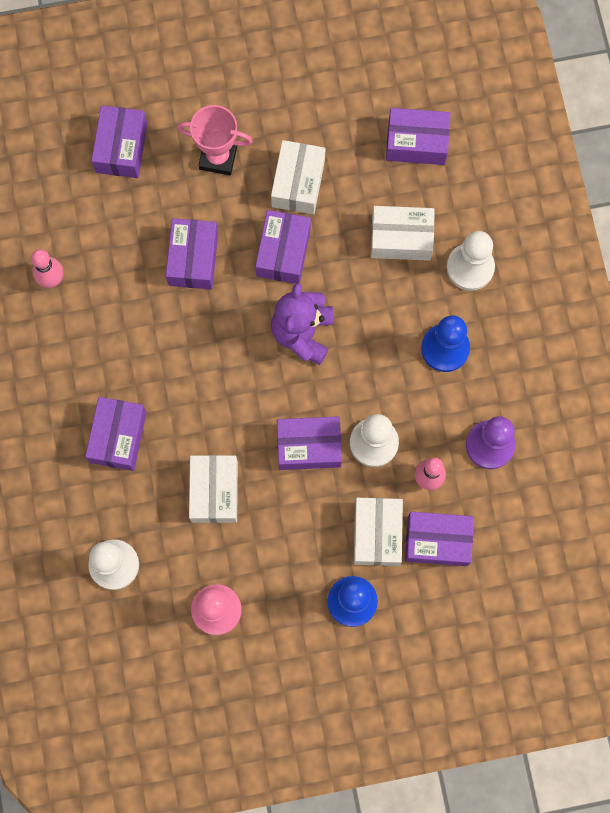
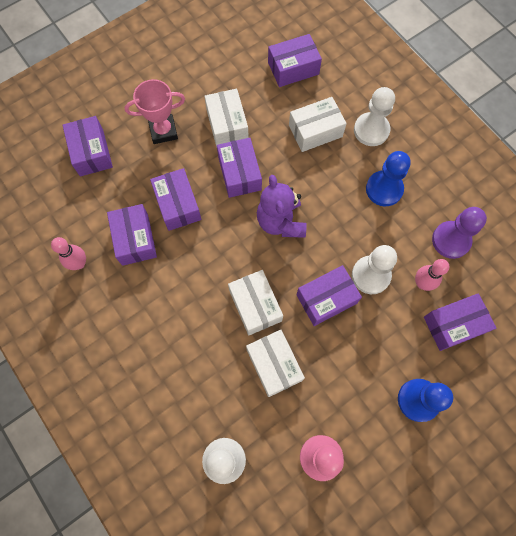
camera: 25 degrees left, 5 degrees down
(118, 437) = (181, 357): purple box -> purple box (135, 239)
(377, 534) = (408, 340): white box -> white box (255, 306)

